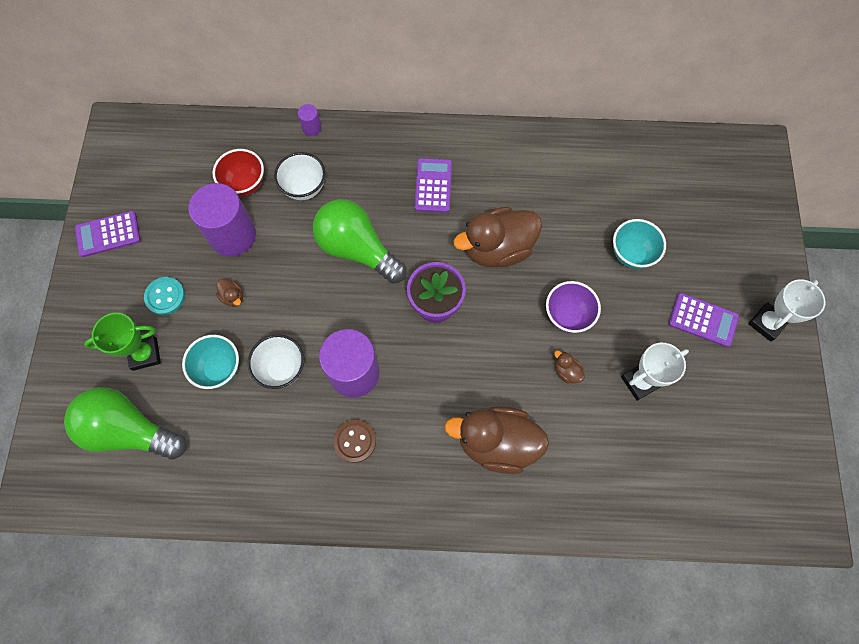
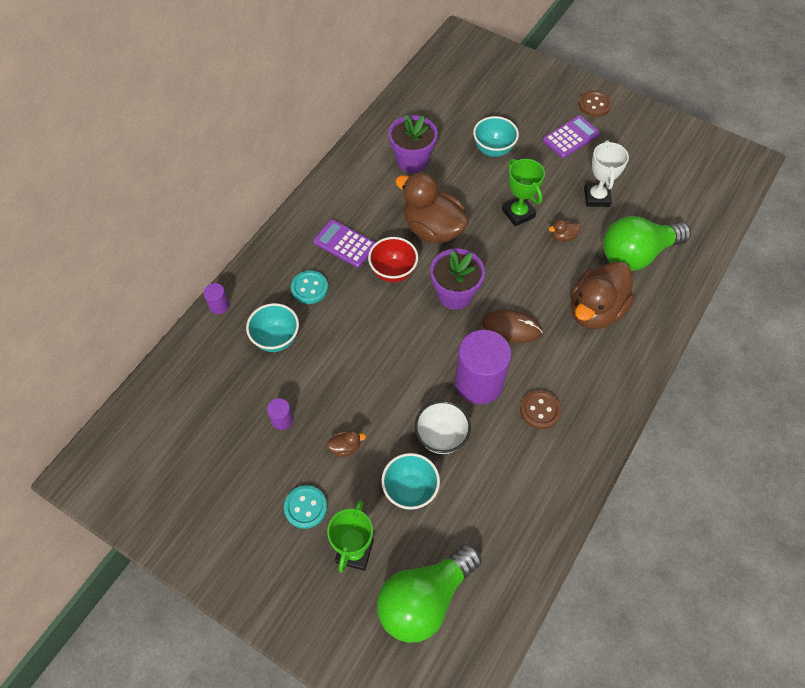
camera: 60 degrees left, 10 degrees down
(108, 234) = (200, 533): purple calculator -> none
(232, 235) = (282, 420): purple cylinder -> purple cylinder, size x0.43
(245, 185) = (236, 386): red bowl -> red bowl (393, 272)
(304, 188) = (276, 339): white bowl -> turquoise bowl
(357, 249) = (365, 326): green light bulb -> green light bulb (637, 254)
(369, 184) = (309, 288): none -> turquoise button
(429, 373) = (511, 327): none -> brown mouse
(497, 249) = (432, 229): brown duck -> brown duck turned 120 degrees clockwise
(566, 190) = (412, 161): none -> purple flower pot
(567, 316) = (518, 213): purple bowl -> green trophy
(766, 323) = (594, 105): white trophy -> brown button

